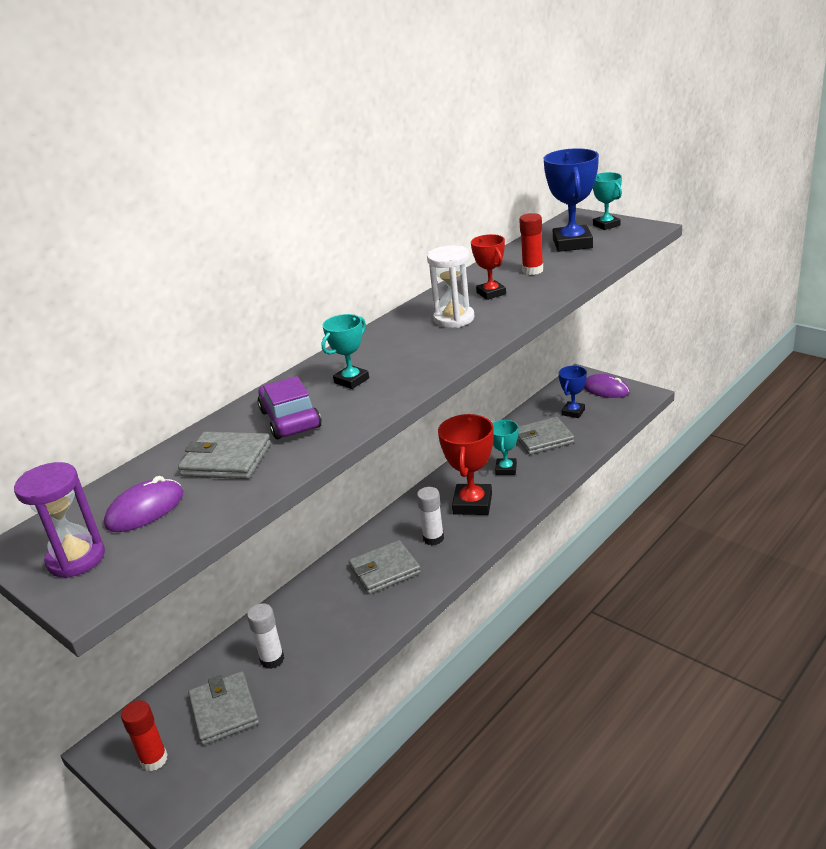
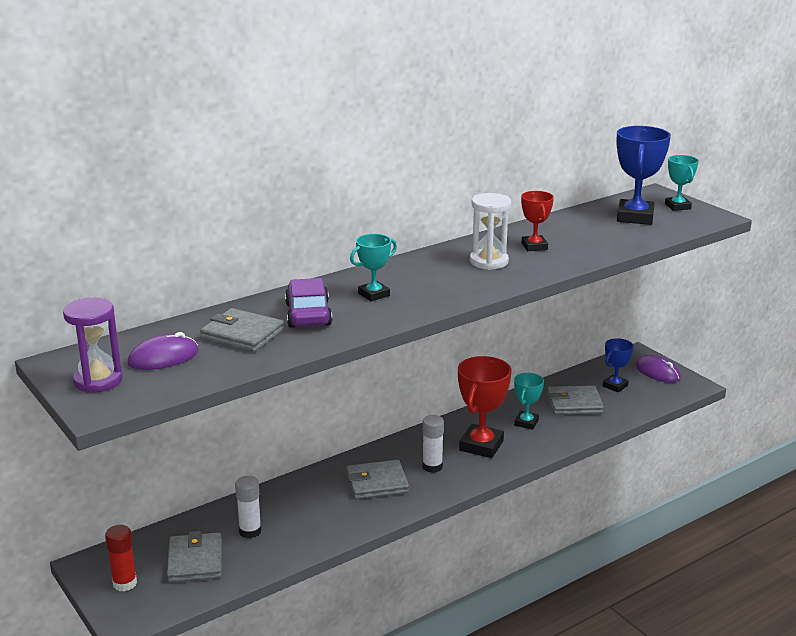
camera: 10 degrees right, 5 degrees down
(532, 270) = (583, 234): red glue stick -> none

